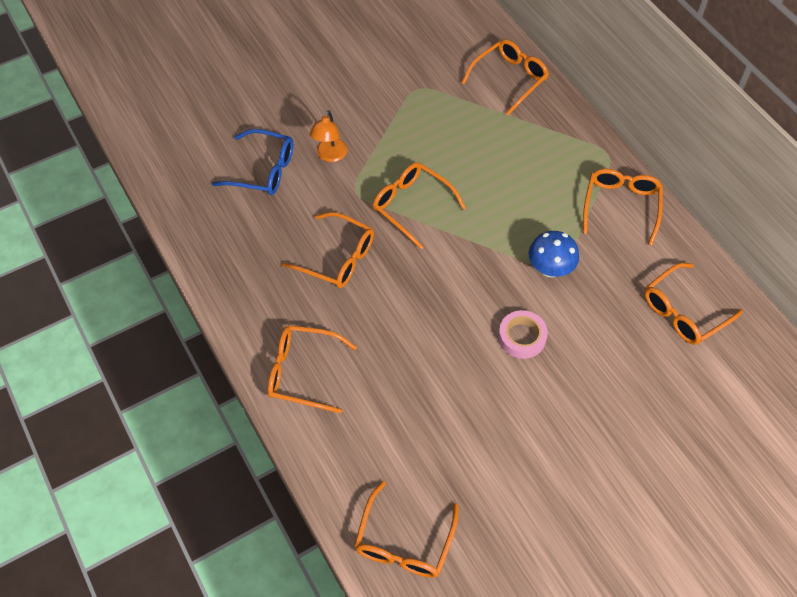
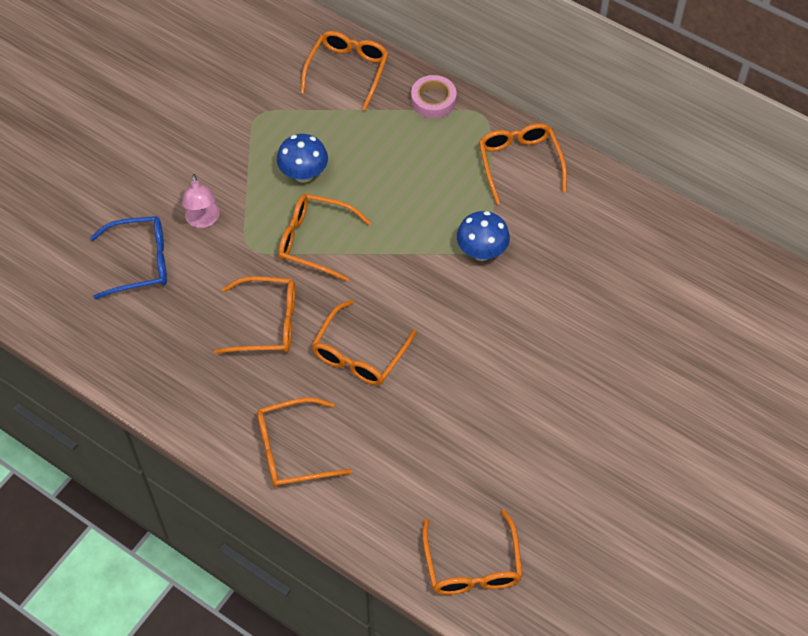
camera: 25 degrees left, 0 degrees up
(330, 156) = (203, 220): orange lamp -> pink lamp
(430, 148) = (304, 174): none -> blue mushroom
(522, 337) = (487, 329): pink tape -> pink tape (433, 100)
(684, 311) = (624, 244): orange glasses -> orange glasses (360, 353)

